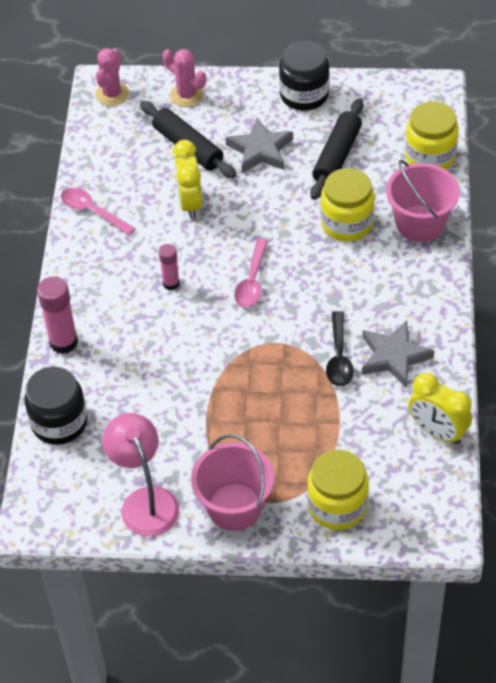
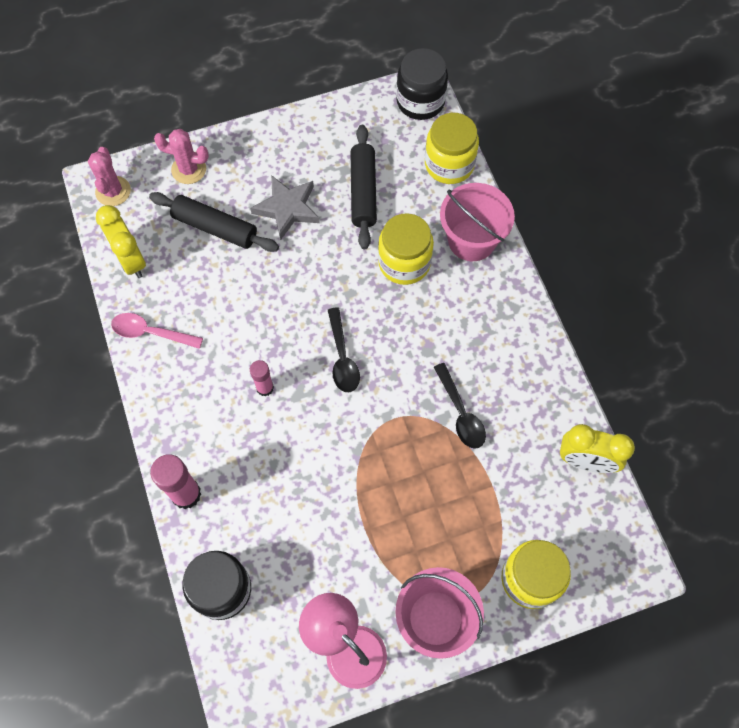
camera: 25 degrees left, 15 degrees up
(190, 203) = (244, 290): yellow clock -> yellow clock (131, 260)
(252, 281) = (342, 358): pink spoon -> black spoon
(304, 95) = (303, 134): black jar -> black jar (420, 101)
(394, 356) = (510, 394): grey star -> none

